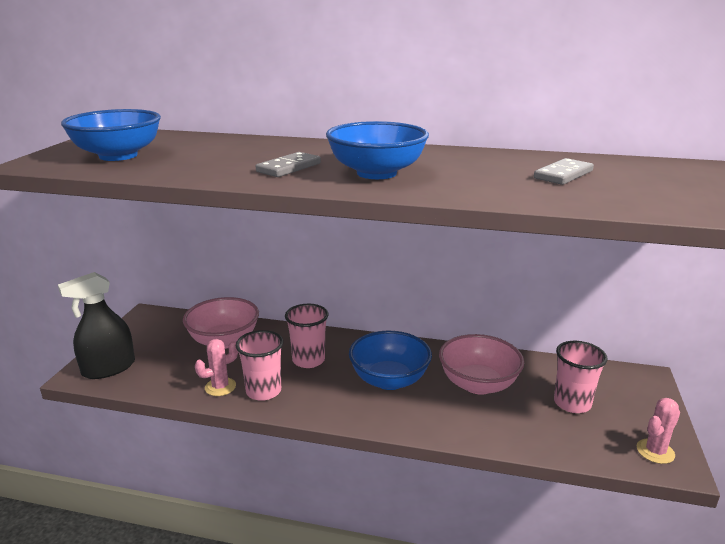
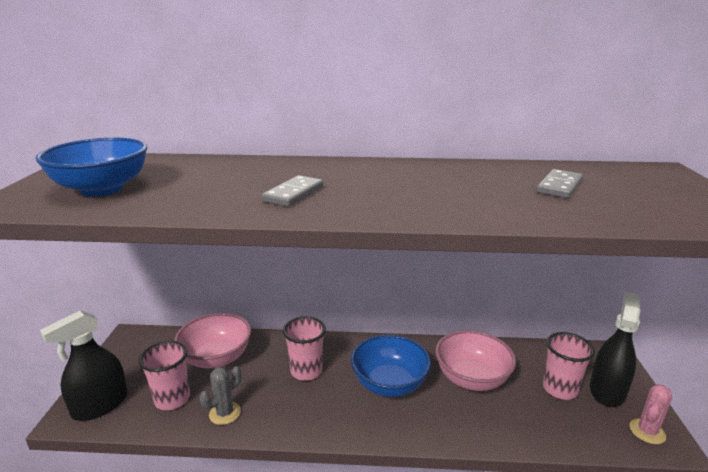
camera: 10 degrees left, 0 degrees up
(220, 387) = (225, 413): pink cactus -> grey cactus
(263, 391) = (270, 412): pink cup -> pink cup (172, 399)
(376, 173) = (385, 195): blue bowl -> none
(625, 410) = (607, 391): none -> black spray bottle

